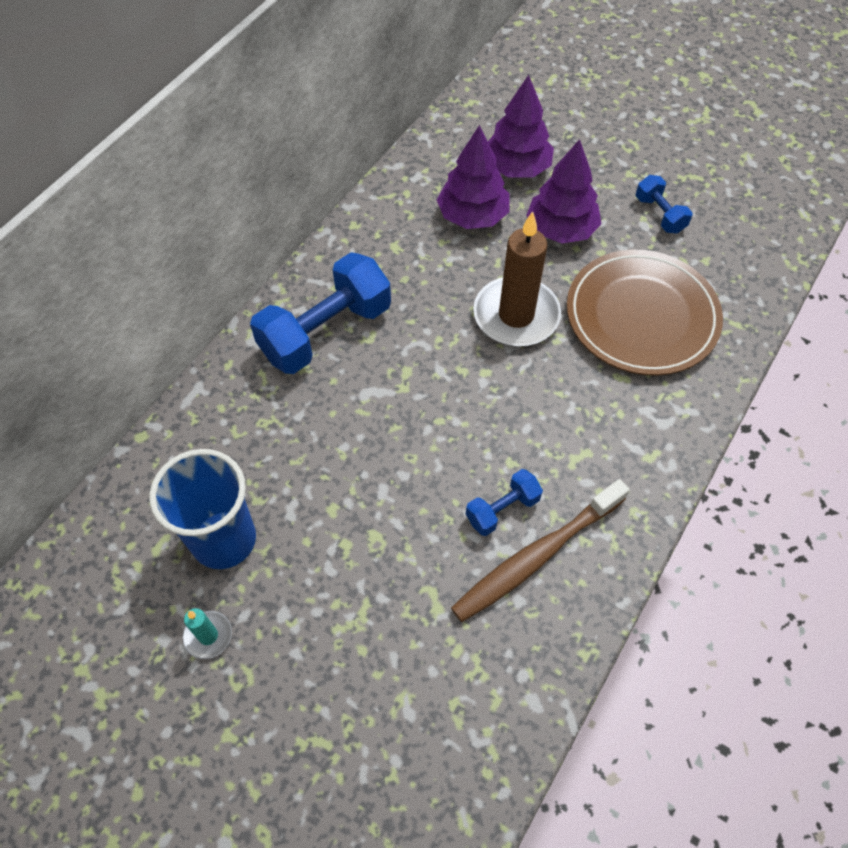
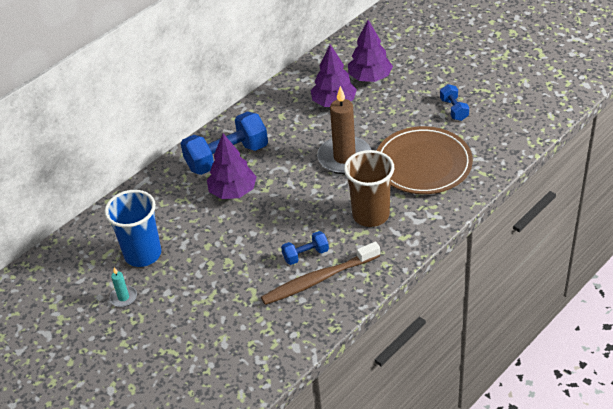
camera: 15 degrees right, 15 degrees down
(561, 229) = (387, 113): purple tree -> purple tree (233, 191)
(587, 419) = (371, 215): none -> brown cup

